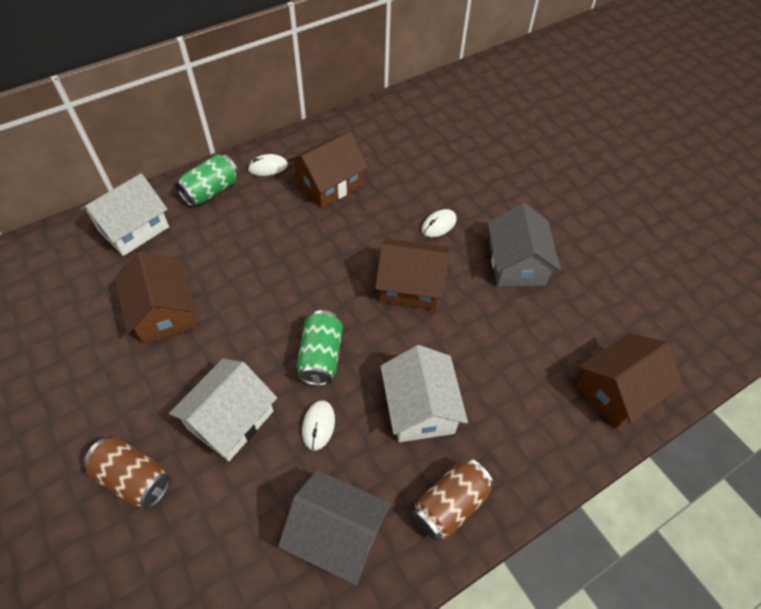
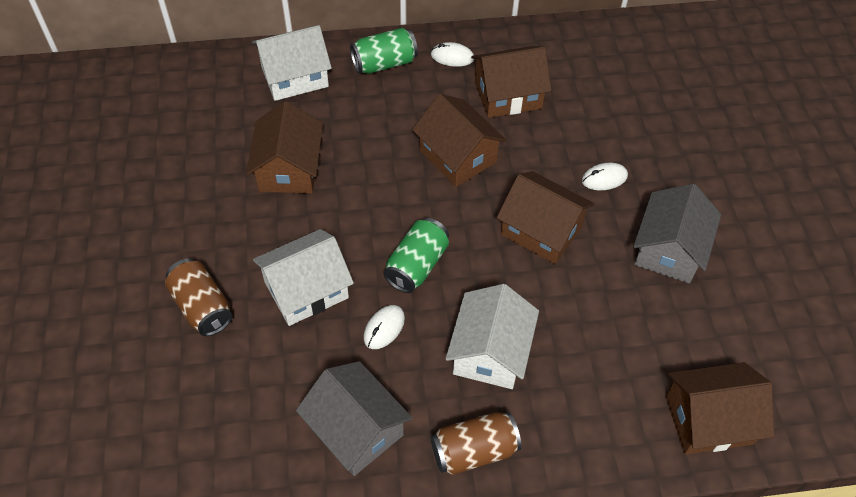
camera: 25 degrees right, 0 degrees up
(311, 248) = (457, 156): none -> brown house

